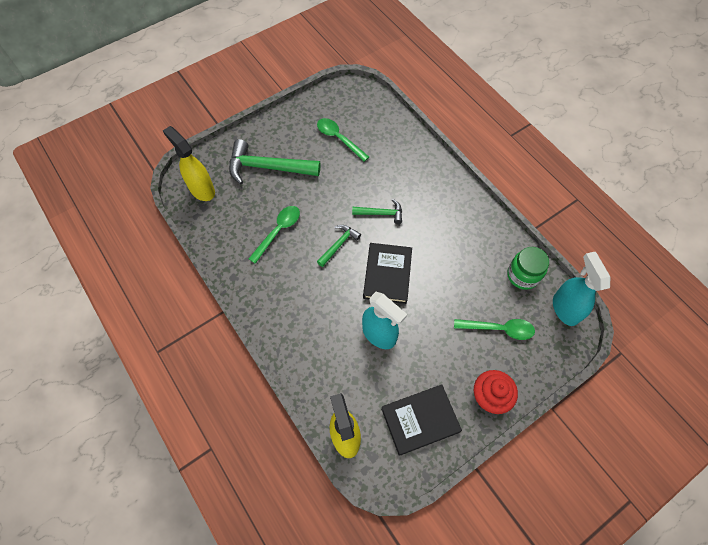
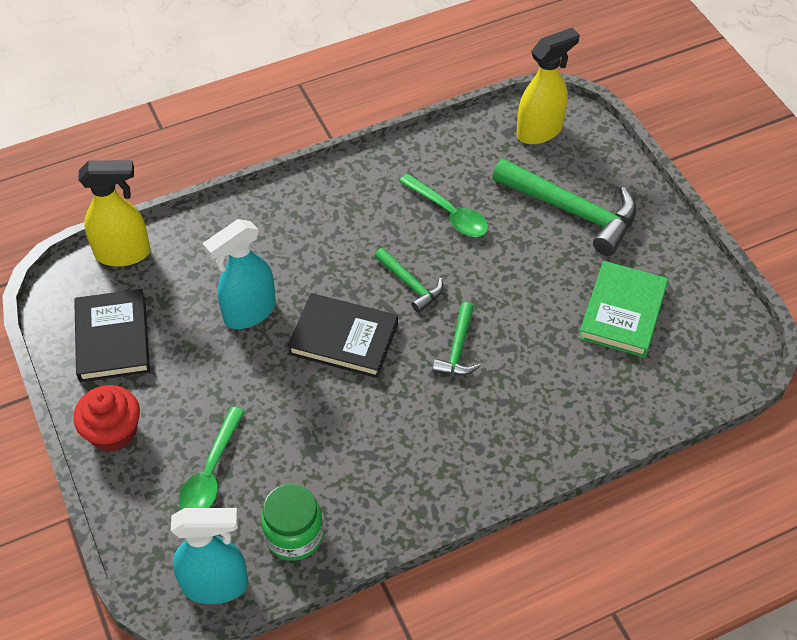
camera: 100 degrees right, 10 degrees down
(268, 167) = (571, 211): green hammer -> green hammer turned 105 degrees clockwise
(339, 139) = (623, 312): green spoon -> green book

